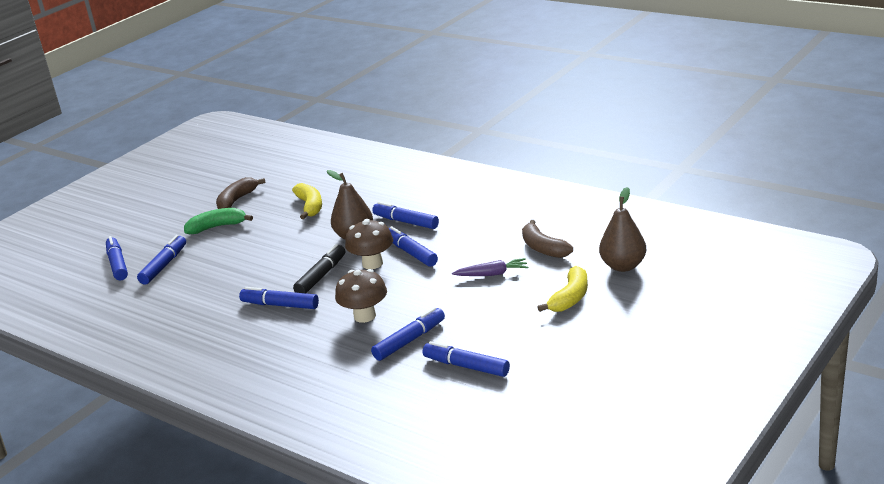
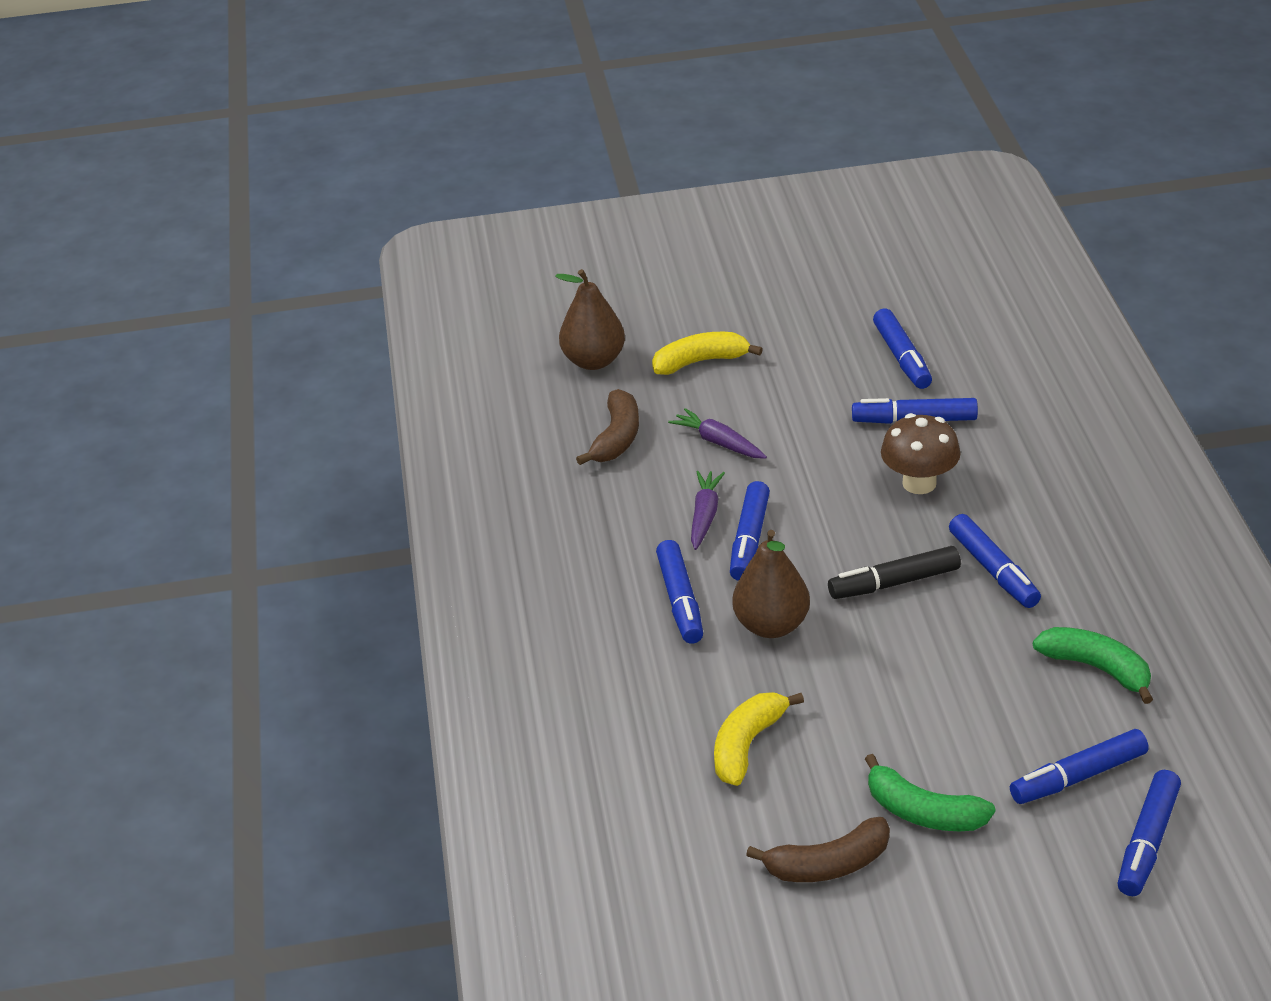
camera: 135 degrees left, 10 degrees up
(190, 299) = (1097, 668): none -> green banana
(372, 263) = (813, 557): brown mushroom -> none
(446, 248) = (705, 516): none -> purple carrot

